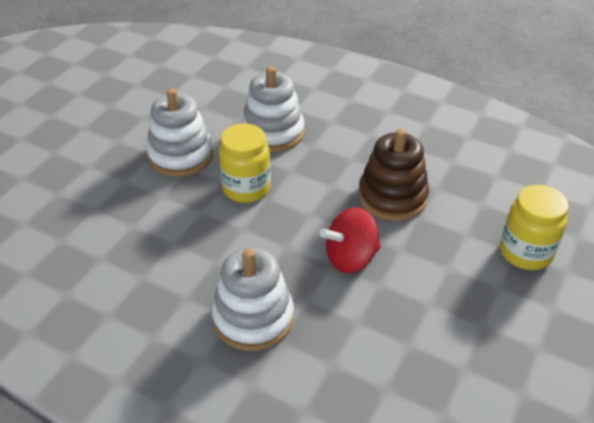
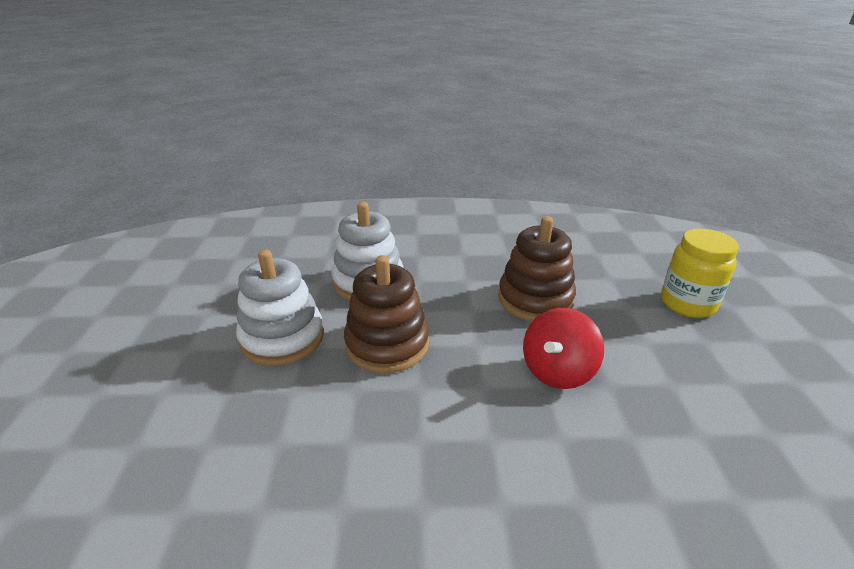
camera: 30 degrees left, 10 degrees down
(246, 188) = (387, 344): yellow jar -> brown stacking toy
(253, 318) = (525, 490): white stacking toy -> none

